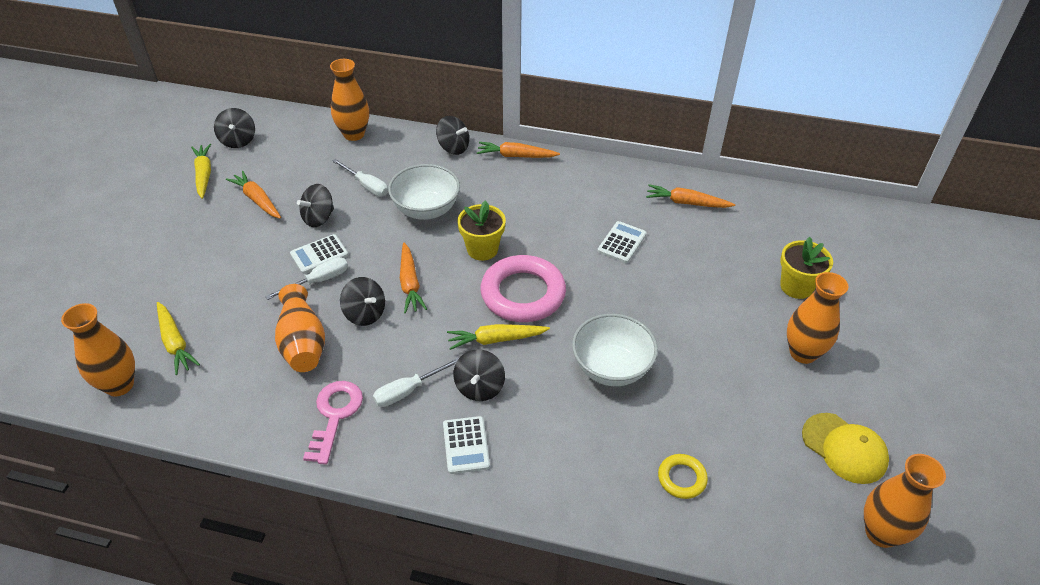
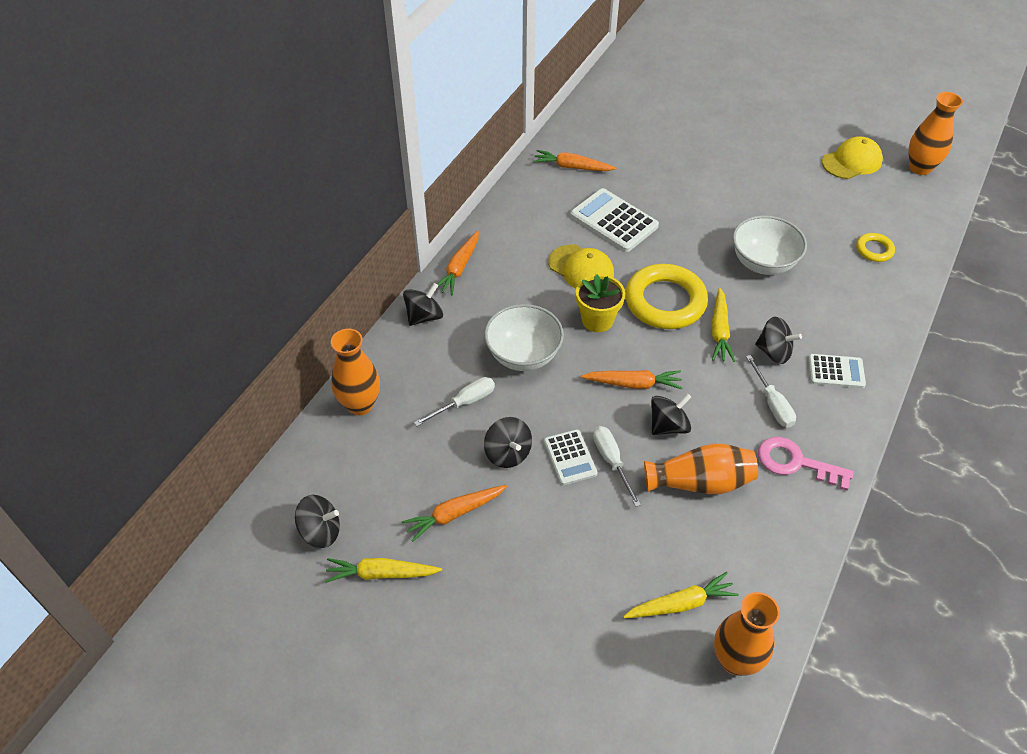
camera: 75 degrees left, 5 degrees up
(523, 294) = (665, 301): pink ring -> yellow ring
(545, 229) = (581, 268): none -> yellow cap
(622, 242) = (614, 221): white calculator -> white calculator, size x1.64
(686, 203) = (572, 167): orange carrot -> orange carrot turned 75 degrees clockwise
(796, 287) = (692, 135): yellow flower pot -> none
(803, 353) = (762, 153): orange vase -> none

